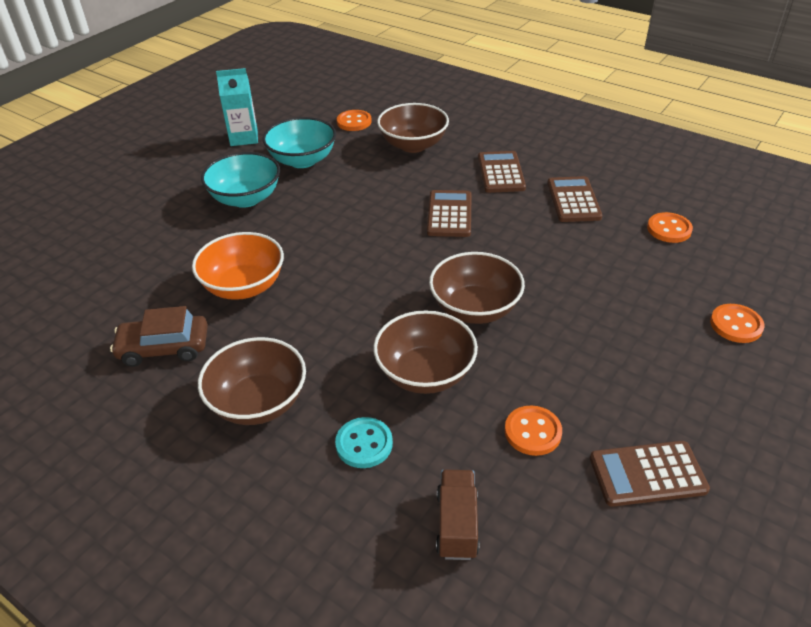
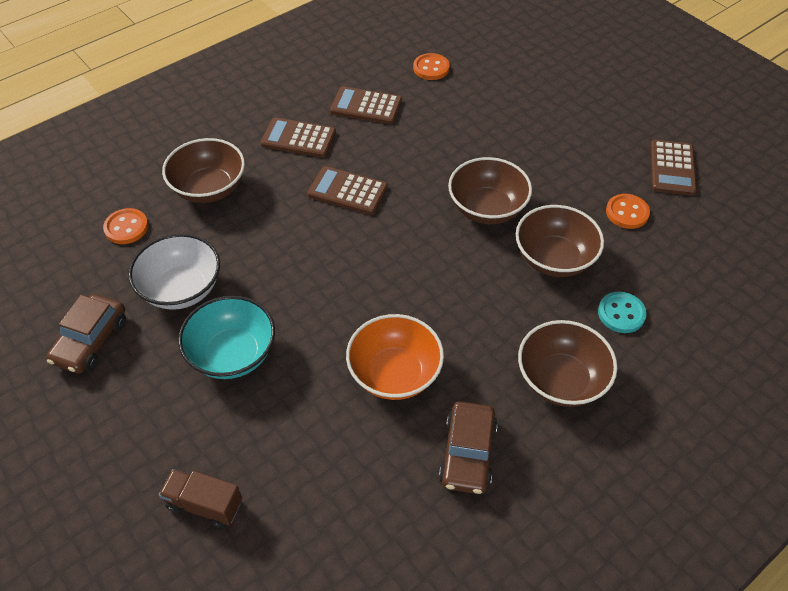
camera: 75 degrees left, 10 degrees up
(244, 138) = (91, 341): turquoise carton -> brown car
(302, 160) = (182, 289): turquoise bowl -> white bowl
(457, 524) = (701, 275): brown truck -> brown truck (204, 504)
(736, 325) = (549, 77): orange button -> none

